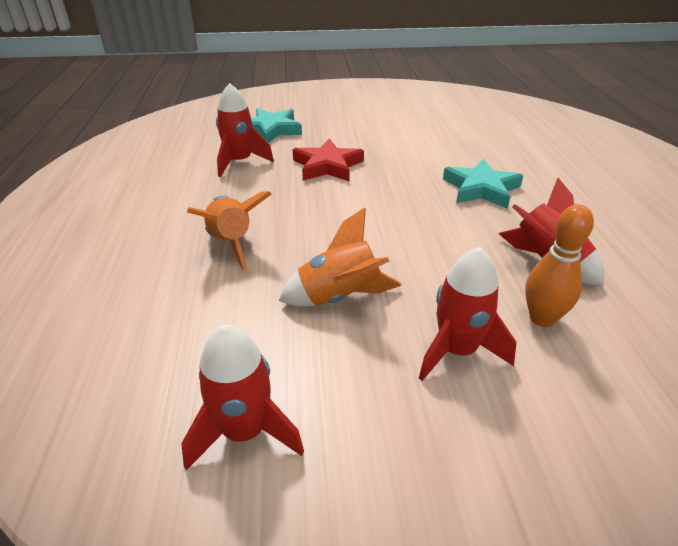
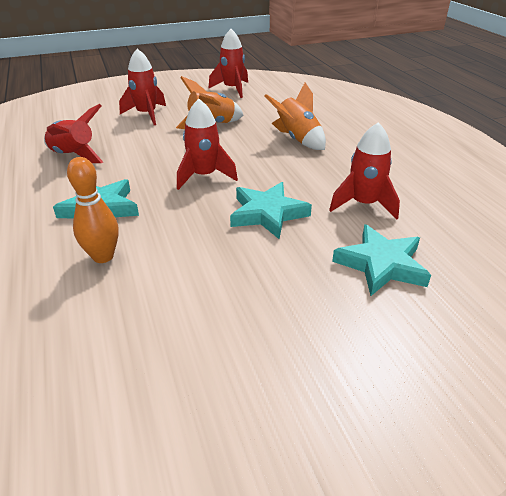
camera: 165 degrees right, 0 degrees up
(327, 166) = (267, 214): red star -> turquoise star
(374, 208) = (204, 176): none -> red rocket
(542, 318) = (96, 129): orange bowling pin -> orange bowling pin (103, 256)

